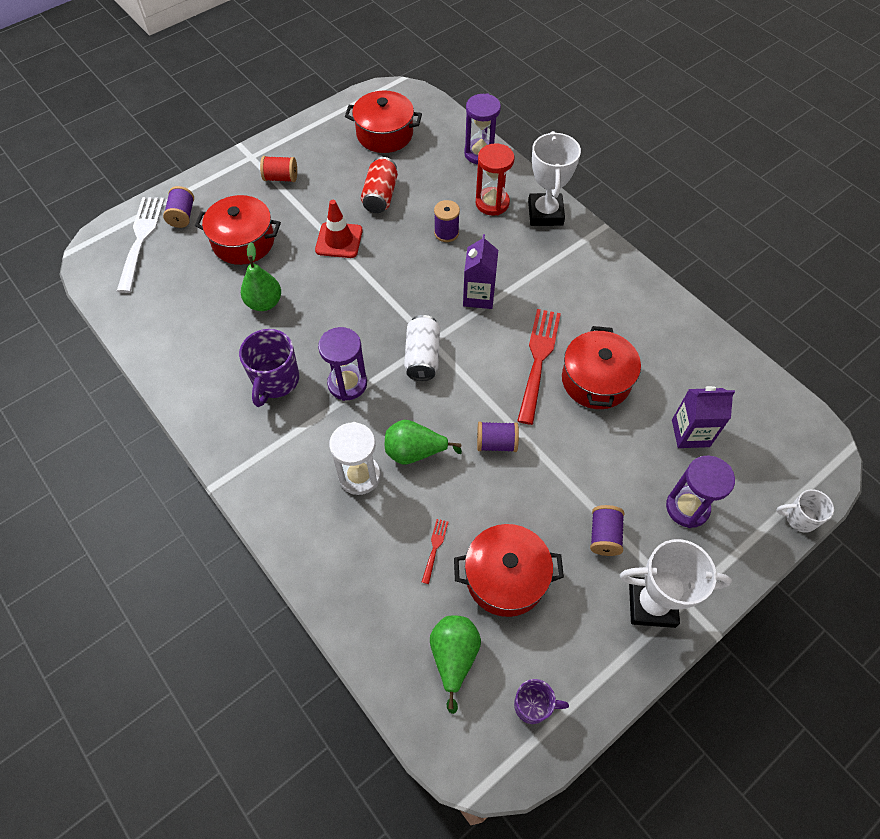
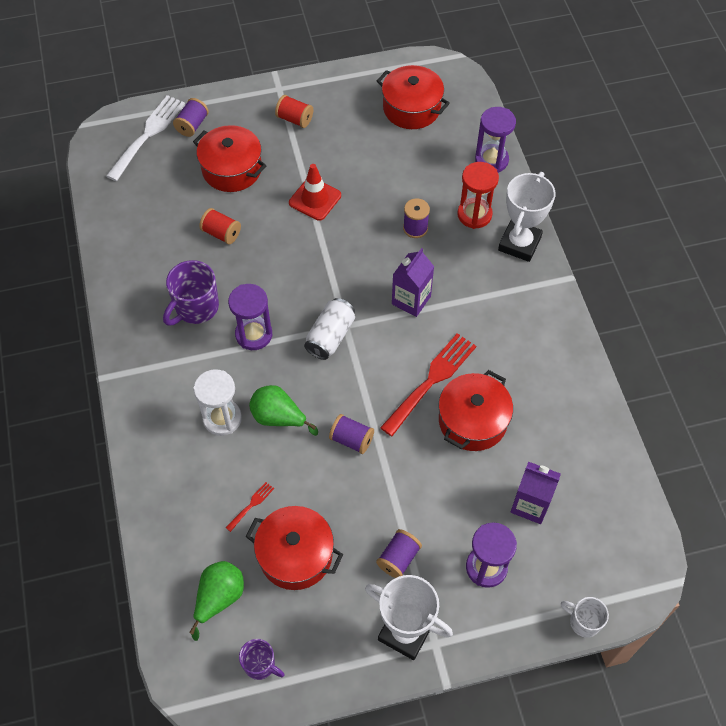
camera: 25 degrees right, 0 degrees up
(264, 303) = (221, 233): green pear -> red spool
(380, 196) = (374, 169): red can -> none

